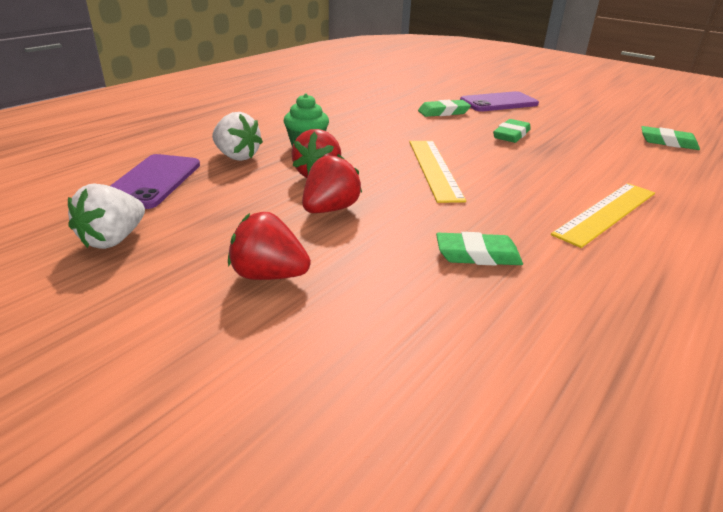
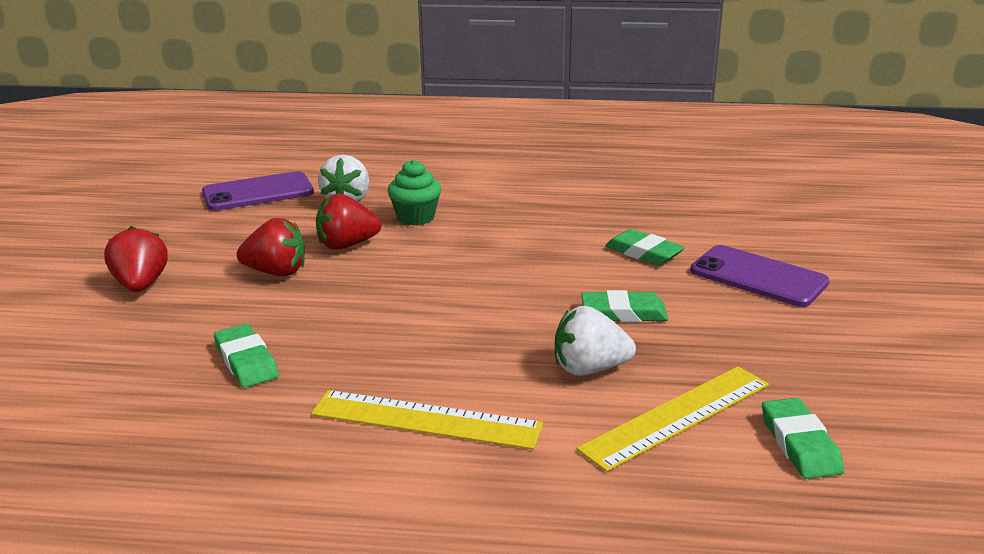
camera: 60 degrees right, 5 degrees down
(113, 239) = (151, 218): white strawberry -> white strawberry (589, 369)
(434, 169) = (435, 293): yellow ruler -> yellow ruler (677, 416)

